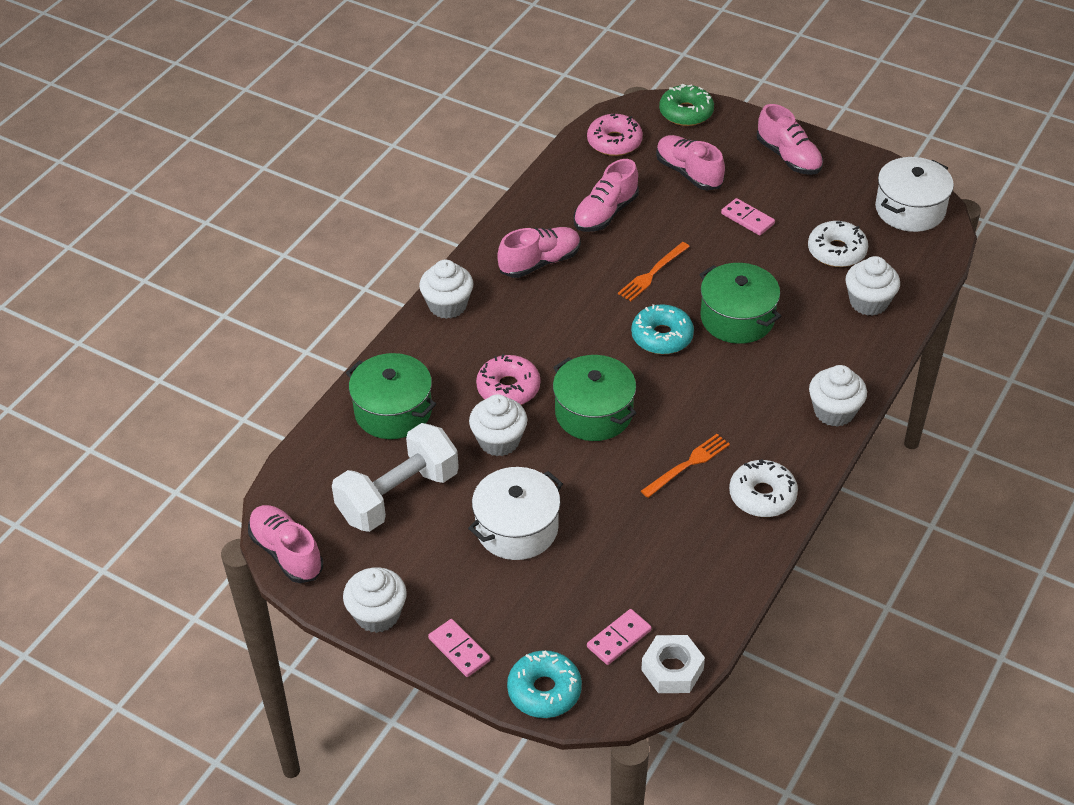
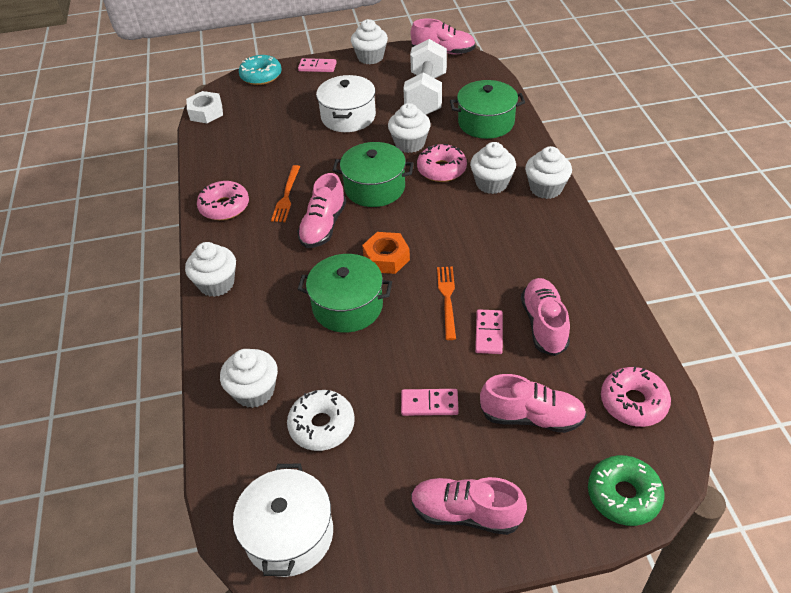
camera: 140 degrees right, 0 degrees up
(485, 342) = (492, 183): none -> white cupcake
(540, 262) = (533, 253): pink shoe -> pink shoe (323, 226)
(619, 639) = (245, 108): pink domino -> pink domino (488, 333)
(662, 336) = (386, 258): turquoise donut -> orange nut
(762, 495) = (224, 207): white donut -> pink donut

